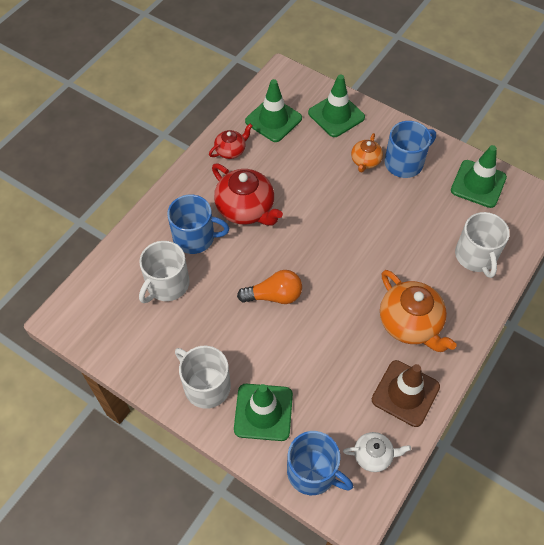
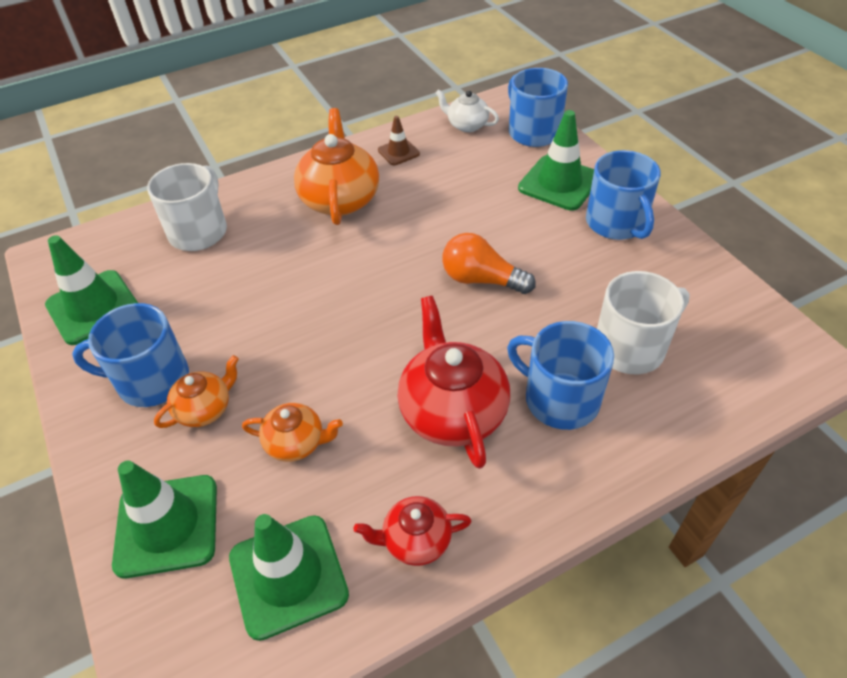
camera: 150 degrees left, 10 degrees down
(206, 386) = (616, 223): white mug -> blue mug
(310, 165) = (296, 443): none -> orange teapot
(405, 393) = (398, 152): brown traffic cone -> brown traffic cone, size x0.53

